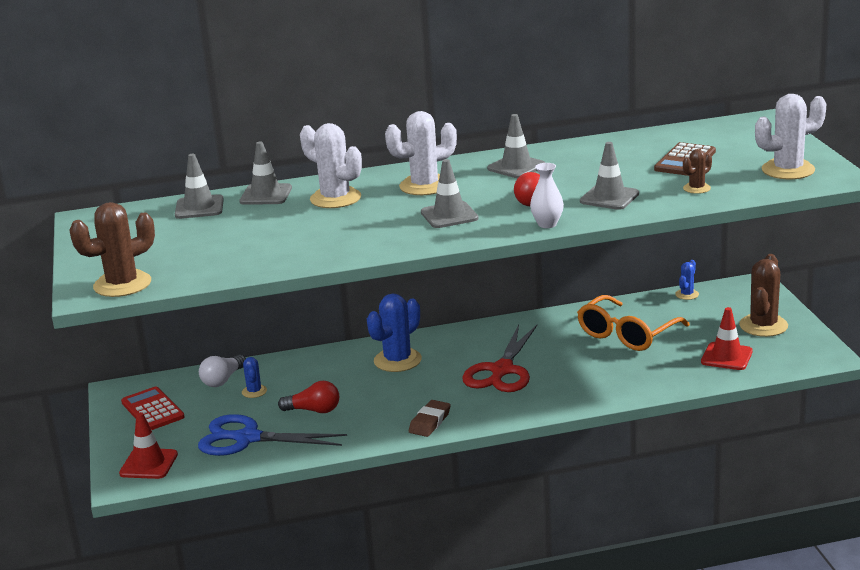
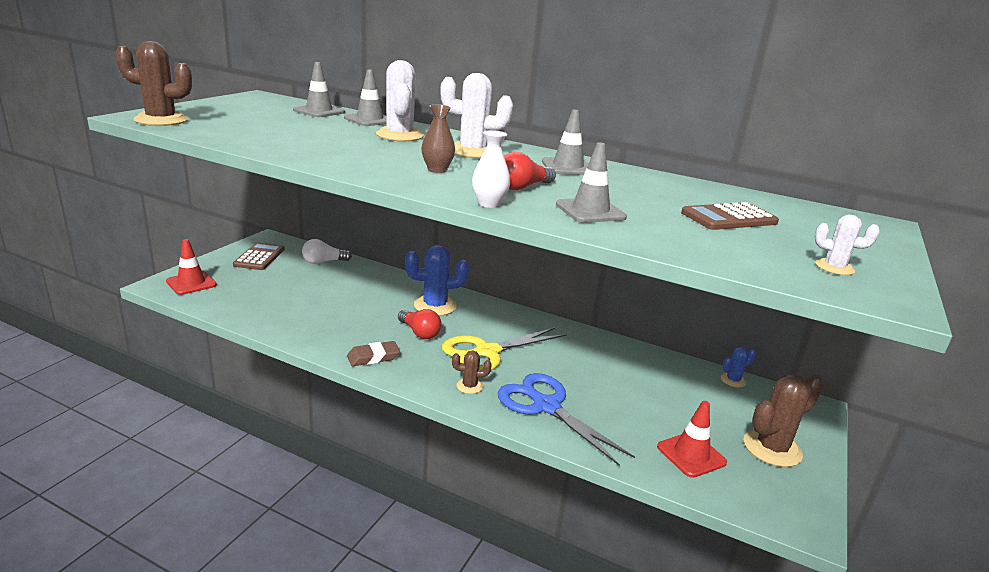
camera: 35 degrees right, 0 degrees up
(152, 410) = (259, 257): red calculator -> brown calculator
(247, 438) = (262, 300): blue scissors -> blue scissors (546, 406)
(254, 391) = (324, 277): blue cactus -> none
(314, 410) = (328, 306): red light bulb -> red light bulb (419, 333)
(449, 215) = (437, 170): grey traffic cone -> brown vase
(502, 371) = (486, 352): red scissors -> yellow scissors
(627, 334) = (629, 382): orange glasses -> none
(696, 188) = (692, 239): brown cactus -> brown cactus (469, 386)
(788, 170) = (834, 267): white cactus -> white cactus, size x0.51

